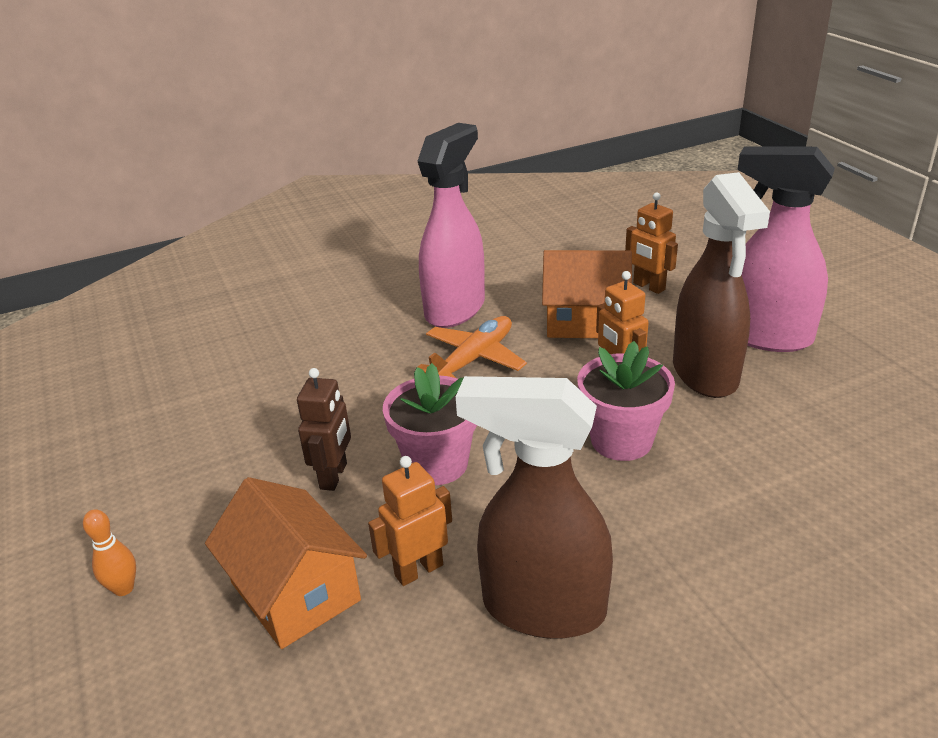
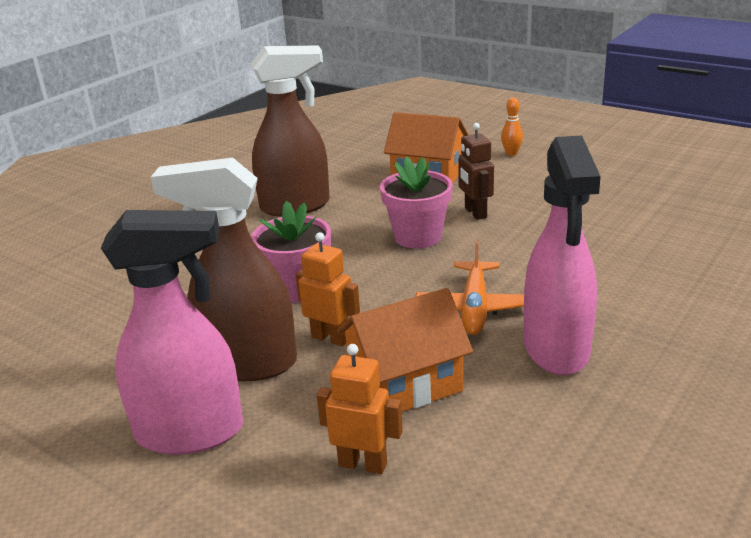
camera: 150 degrees right, 5 degrees down
(418, 570) = (374, 198): orange robot -> none
(705, 374) = (248, 364): brown spray bottle -> brown spray bottle turned 45 degrees counterclockwise

